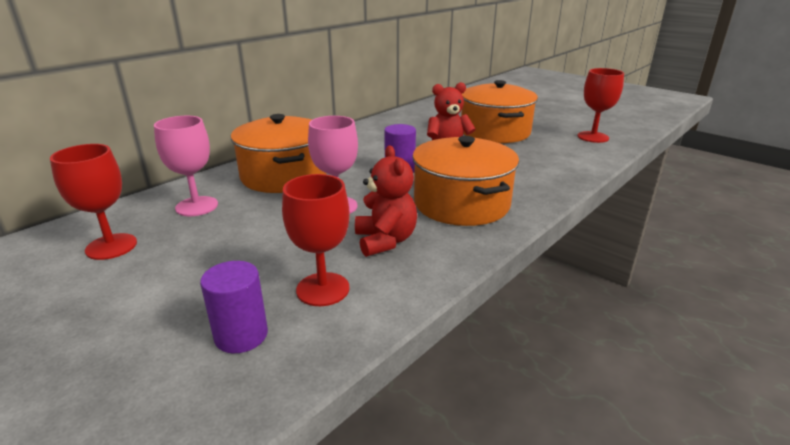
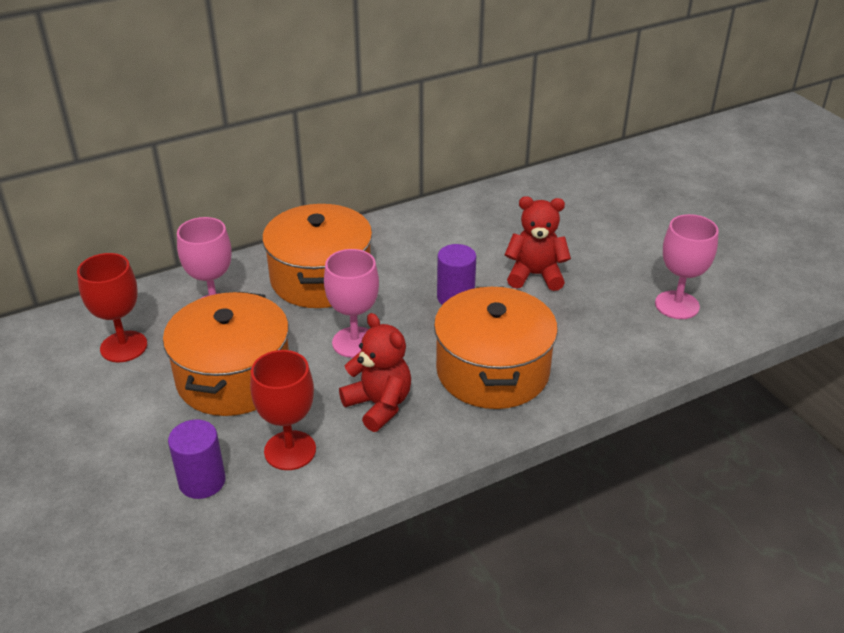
camera: 20 degrees right, 10 degrees up
(385, 241) = (379, 405): red teddy bear -> red teddy bear turned 45 degrees counterclockwise
(495, 132) = (623, 249): orange pot -> orange pot (234, 377)
(555, 151) = (677, 305): none -> pink goblet
(593, 137) = (754, 288): red goblet -> none

